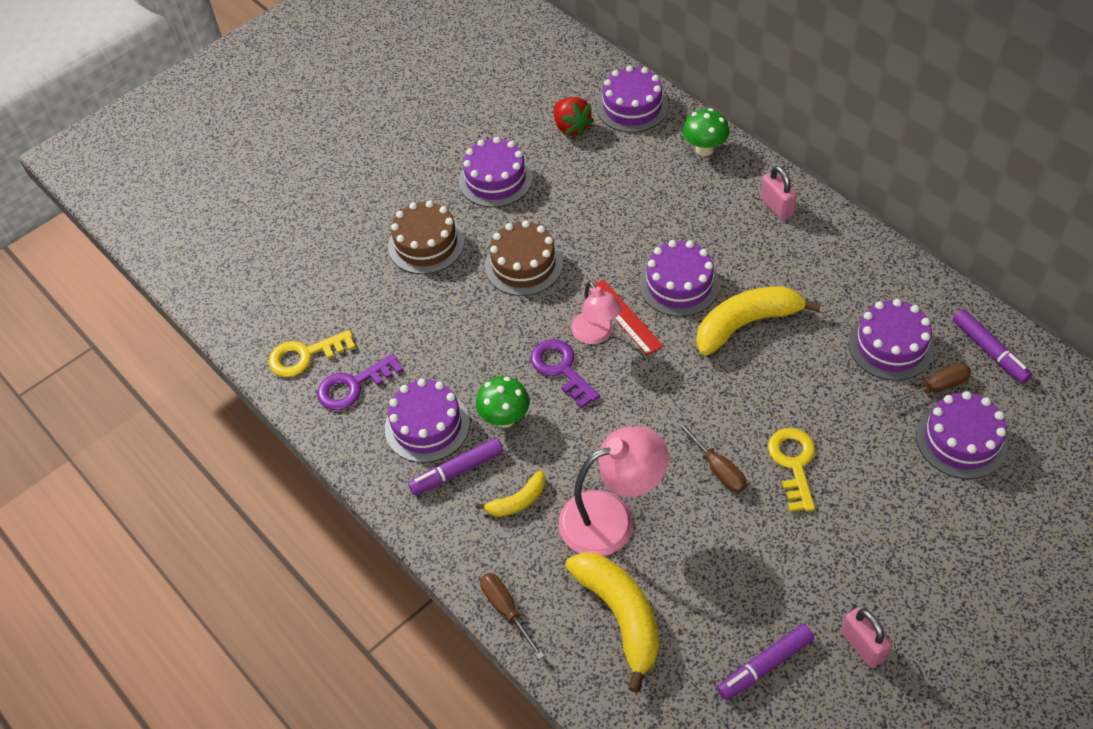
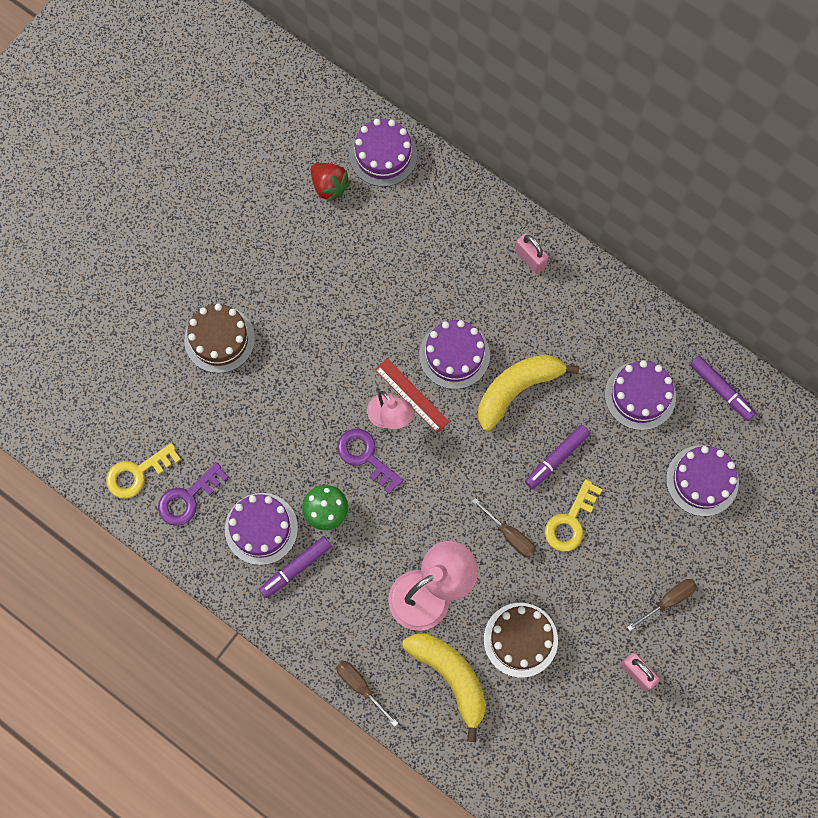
camera: 15 degrees left, 20 degrees up
(495, 179) = (269, 257): purple cake -> none
(518, 501) = (351, 589): yellow banana -> none
(523, 265) = (313, 351): brown cake -> brown cake (520, 640)
(704, 149) = (457, 199): green mushroom -> none
(764, 665) = (565, 701): purple marker -> purple marker (556, 458)
(793, 463) = (570, 521): yellow key -> yellow key turned 135 degrees counterclockwise
(936, 388) = (679, 432): brown screwdriver -> brown screwdriver (668, 600)

